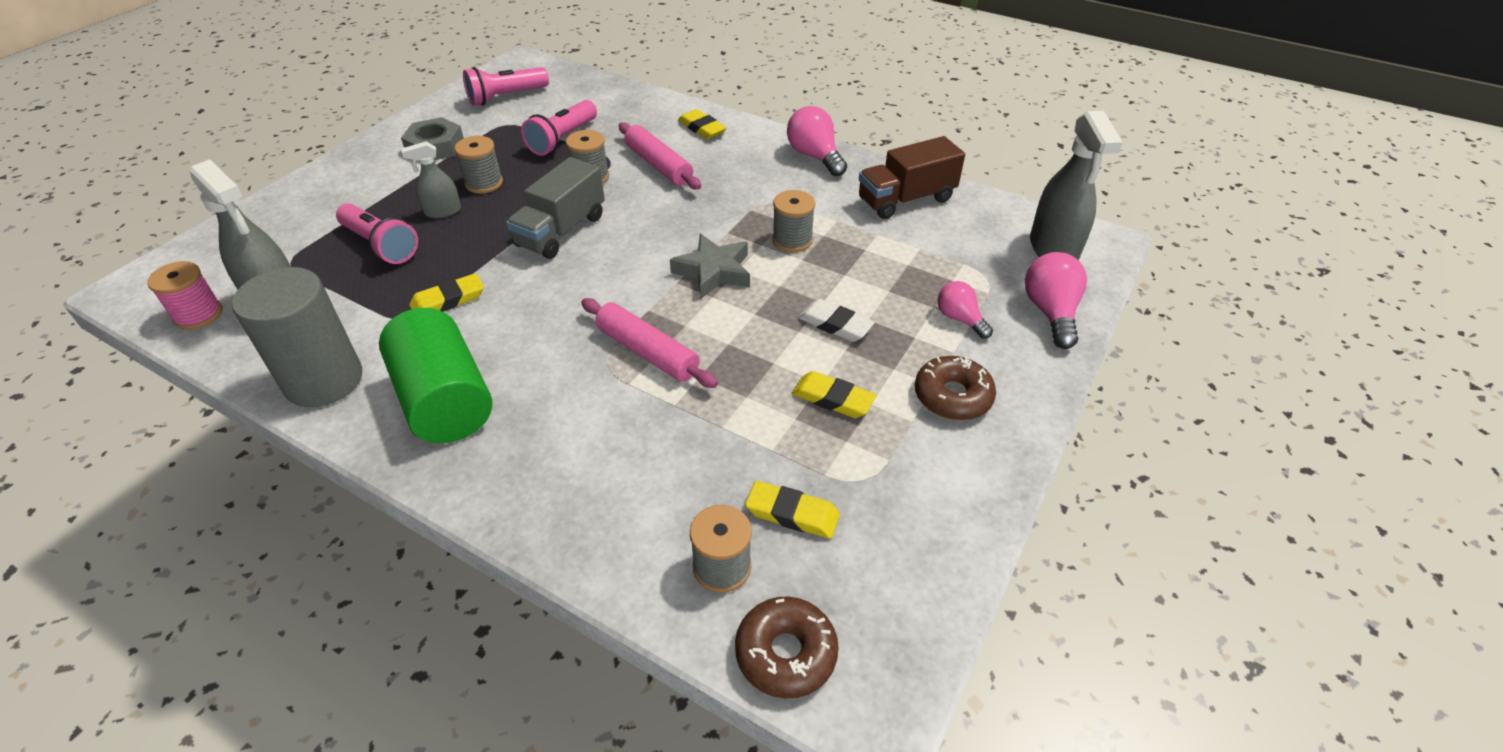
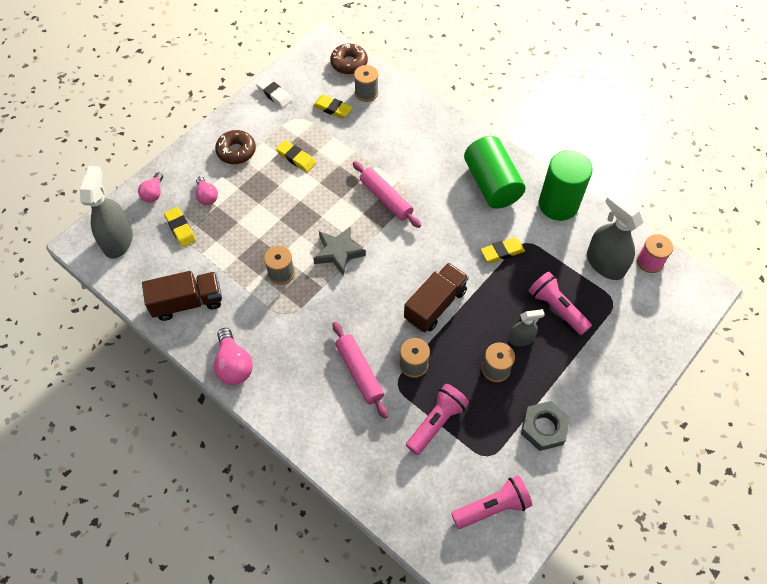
camera: 170 degrees left, 15 degrees up
(324, 380) = (558, 204): grey cylinder -> green cylinder
(561, 231) = (435, 305): grey truck -> brown truck
(702, 128) = (316, 421): yellow eraser -> yellow eraser (180, 229)
(835, 324) = (278, 202): white eraser -> white eraser (274, 94)
(1050, 312) = (153, 193): pink light bulb -> pink light bulb, size x0.65

